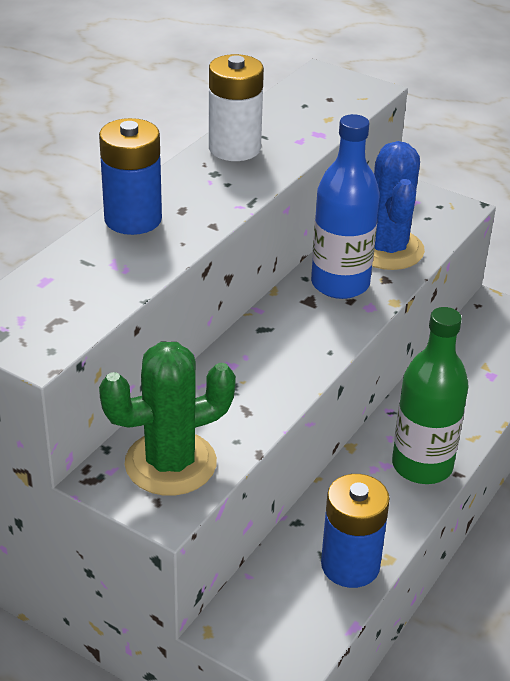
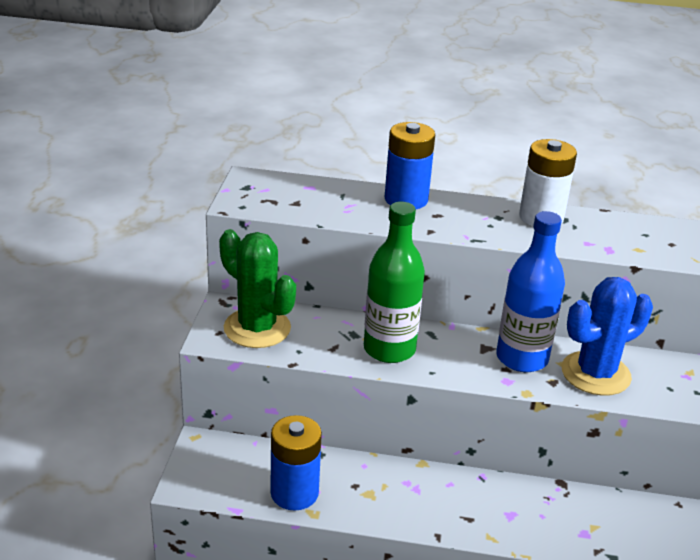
camera: 65 degrees right, 5 degrees down
(422, 465) = (431, 510): green bottle -> green bottle (389, 349)

